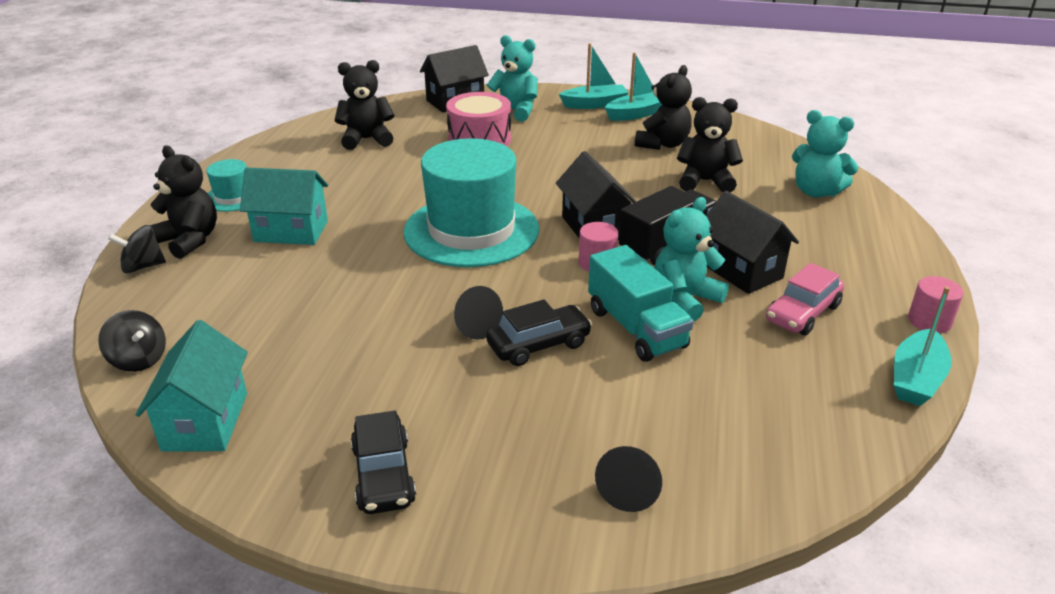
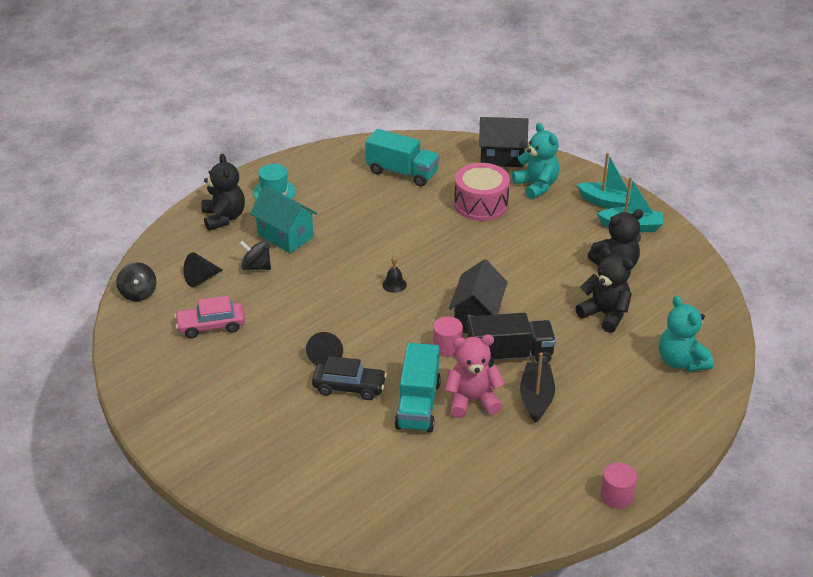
camera: 35 degrees right, 5 degrees up
(142, 266) = (185, 227): black spinning top -> black spinning top (256, 267)
(205, 421) = (141, 348): turquoise house -> none
(367, 139) = (402, 172): black teddy bear -> turquoise truck
(383, 475) = (197, 421): black car -> none
(471, 230) = (394, 284): turquoise hat -> black bell
(629, 490) = (305, 495): black cone -> black cone (201, 279)
(685, 300) = (472, 400): turquoise teddy bear -> pink teddy bear
(741, 270) = (536, 398): black house -> black boat
(802, 313) = (537, 447): pink car -> pink car (211, 326)
(916, 379) = (550, 525): turquoise boat -> none

